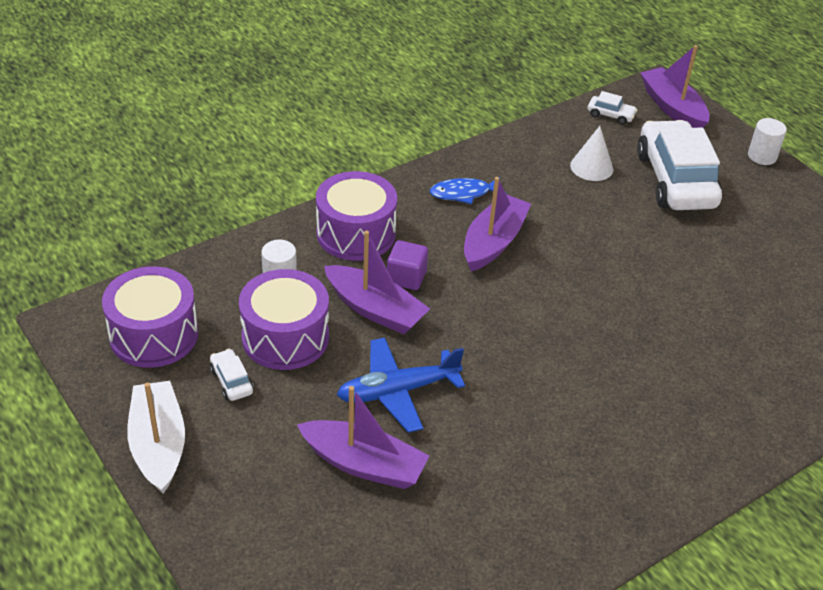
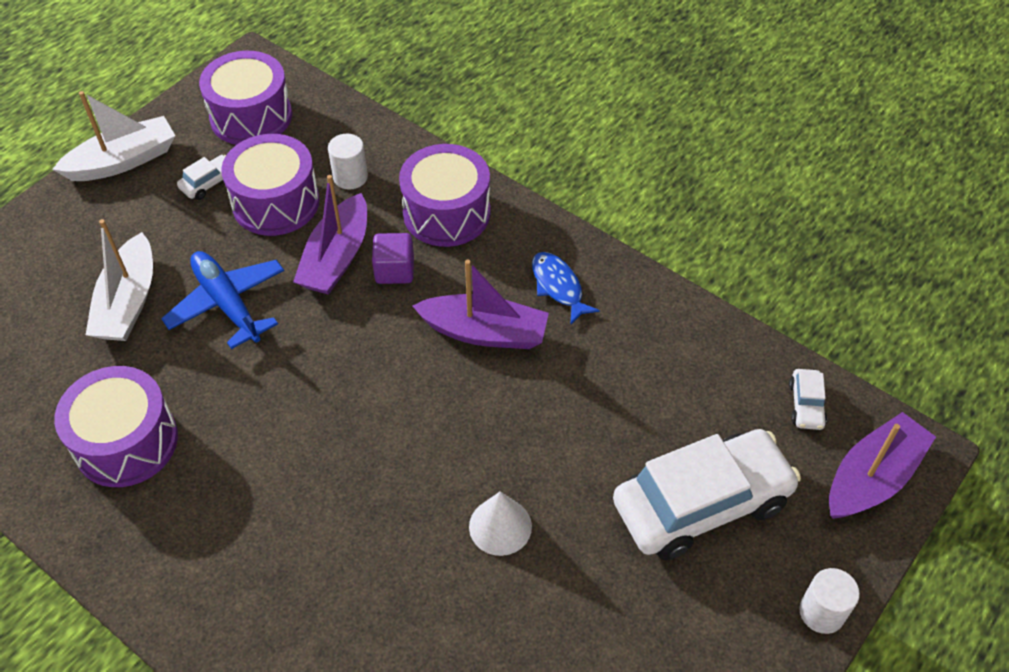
camera: 75 degrees right, 10 degrees up
(364, 464) = (128, 302): purple boat -> white boat
(533, 485) = (126, 442): none -> purple drum
(591, 167) = (677, 403): white cone -> white cone (500, 526)

